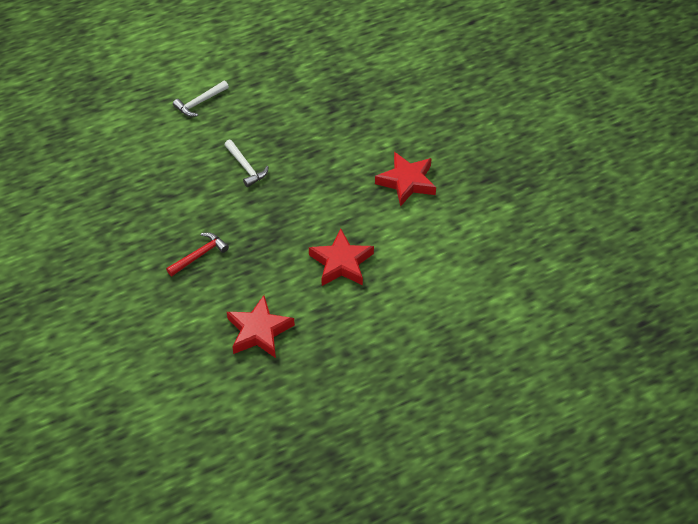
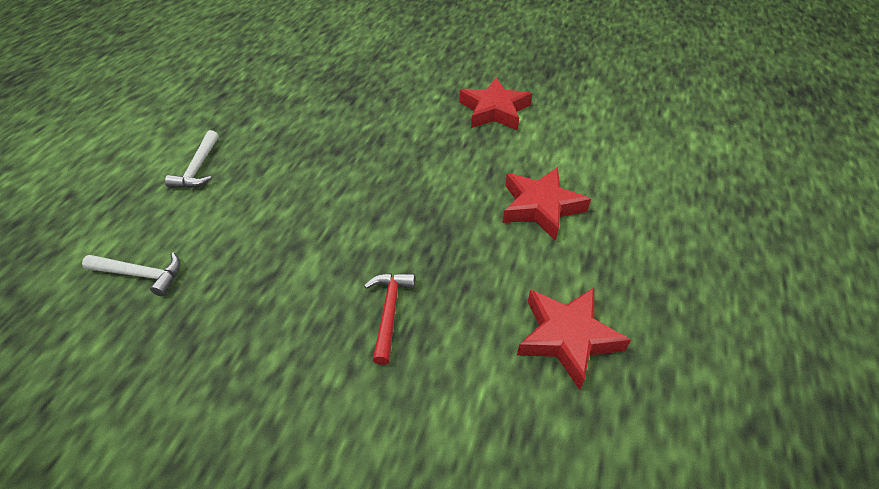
camera: 45 degrees left, 5 degrees down
(246, 167) = (328, 191): white hammer -> white hammer (141, 274)

